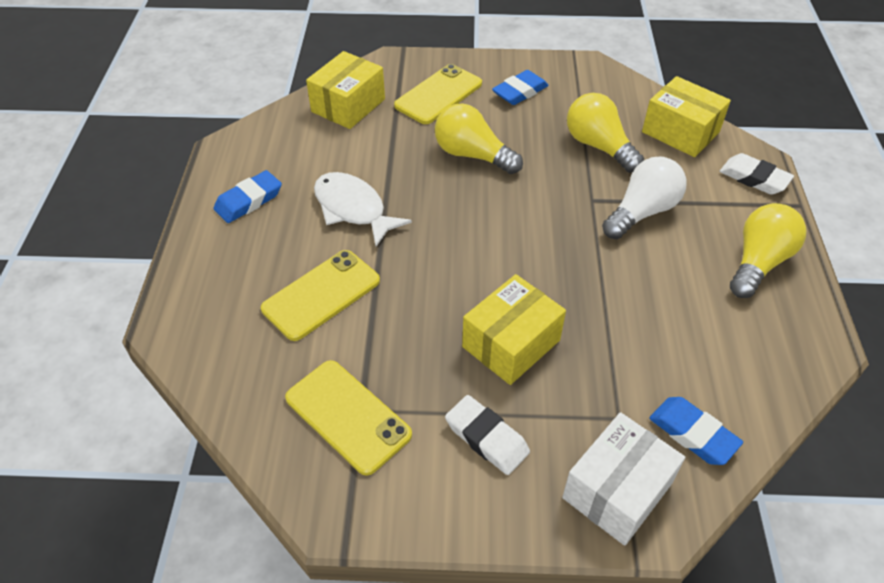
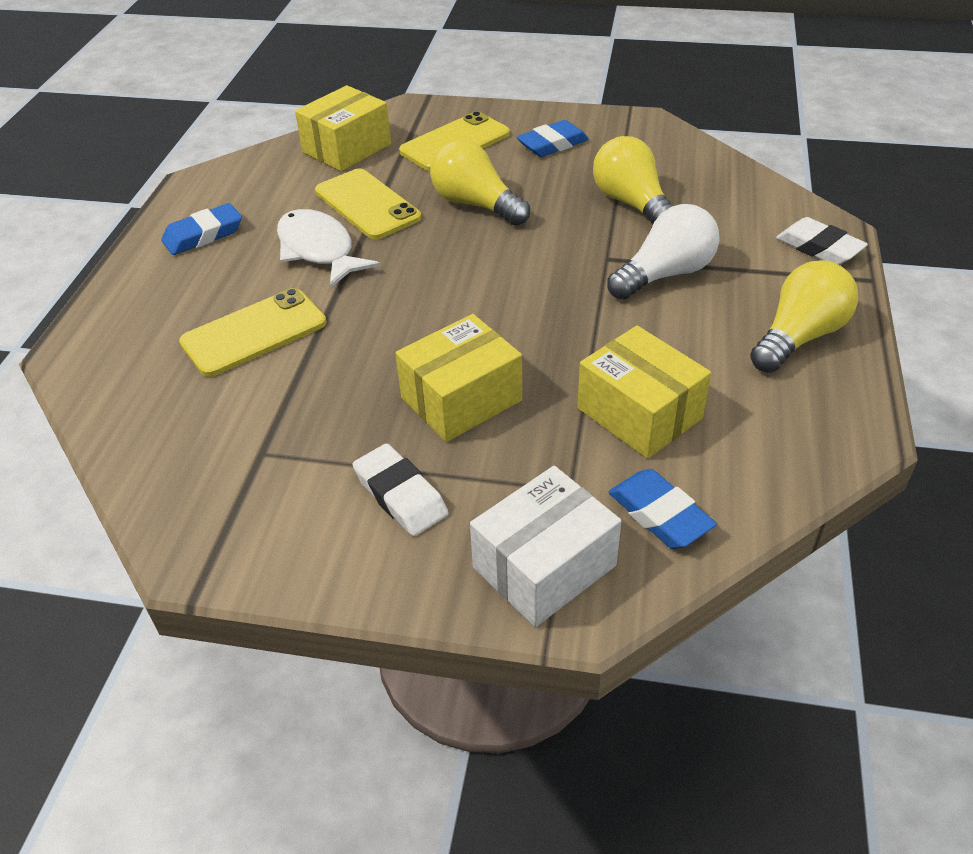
camera: 10 degrees right, 5 degrees down
(348, 416) = (244, 457): yellow phone -> yellow phone (367, 204)
(680, 132) = (738, 194): yellow box -> yellow box (639, 413)

